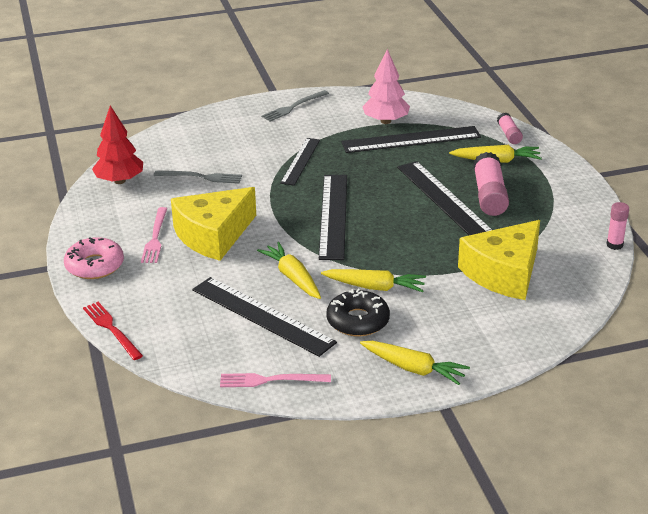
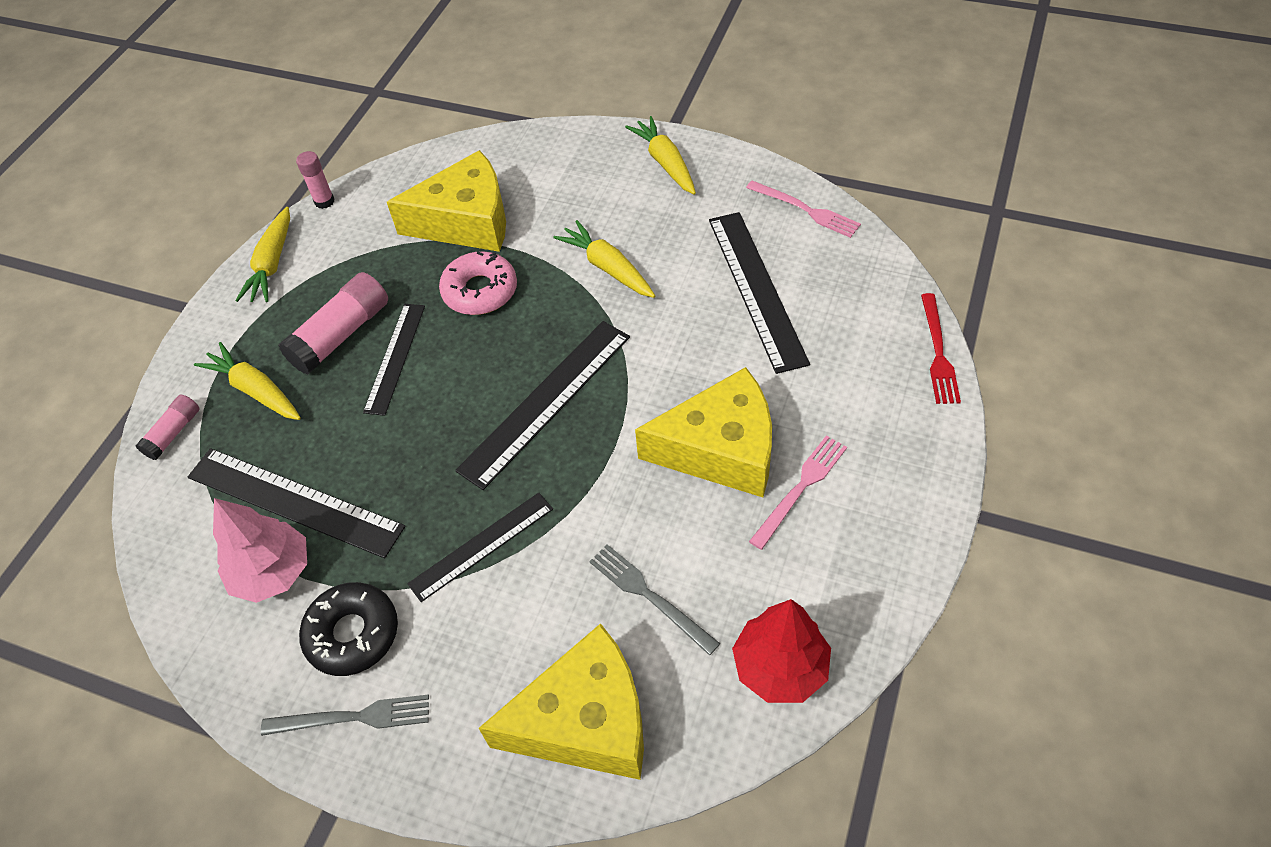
camera: 140 degrees left, 20 degrees up
(95, 265) = (911, 475): pink donut -> pink donut (480, 291)
(195, 139) = (585, 720): none -> yellow cheese
(292, 277) = (681, 326): yellow carrot -> yellow carrot (272, 264)
(358, 321) = (665, 235): black donut -> black donut (352, 634)
(443, 199) = (395, 358): black ruler -> black ruler, size x0.64

